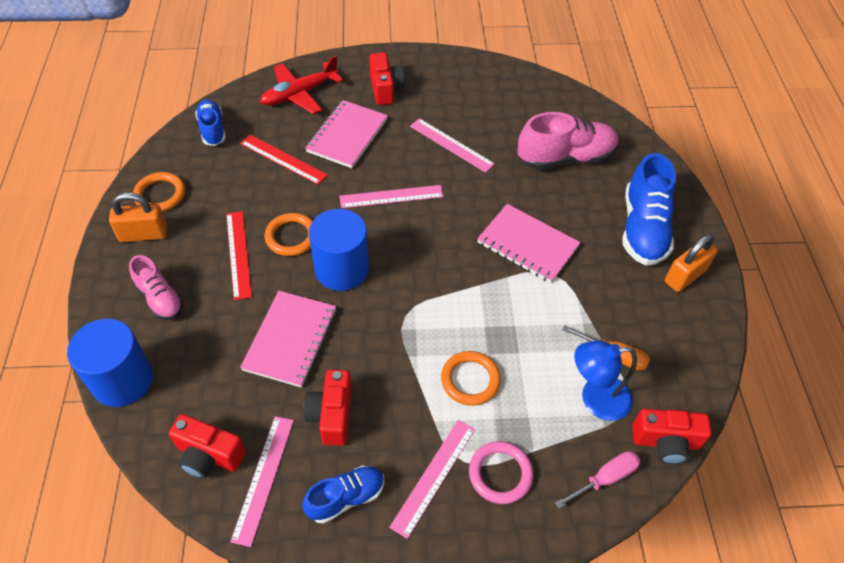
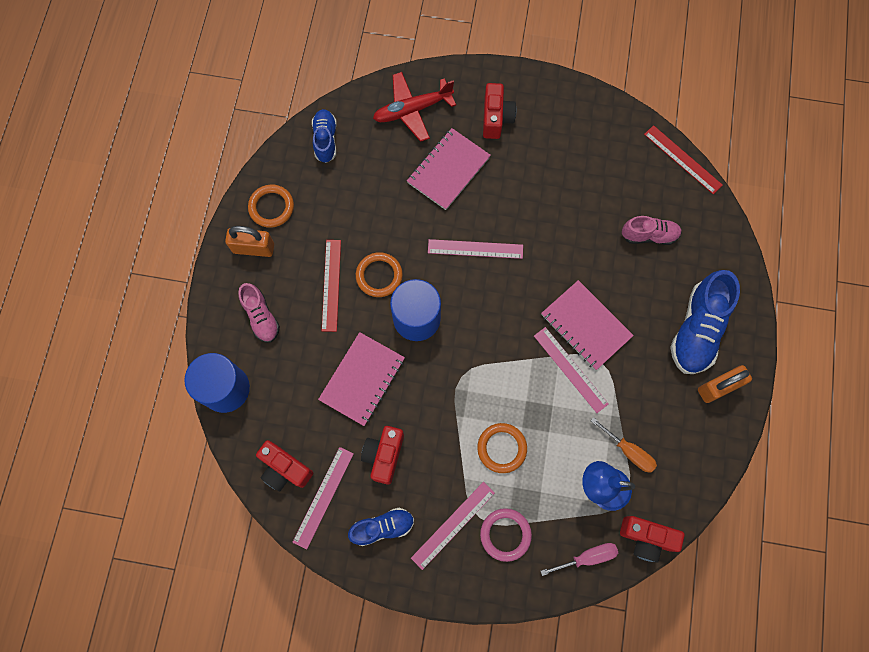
camera: 15 degrees right, 20 degrees up
(283, 159) = (385, 187): red ruler -> red ruler (682, 159)
(451, 145) = (544, 199): pink ruler -> pink ruler (570, 369)
(565, 158) = (649, 235): pink shoe -> pink shoe, size x0.59

